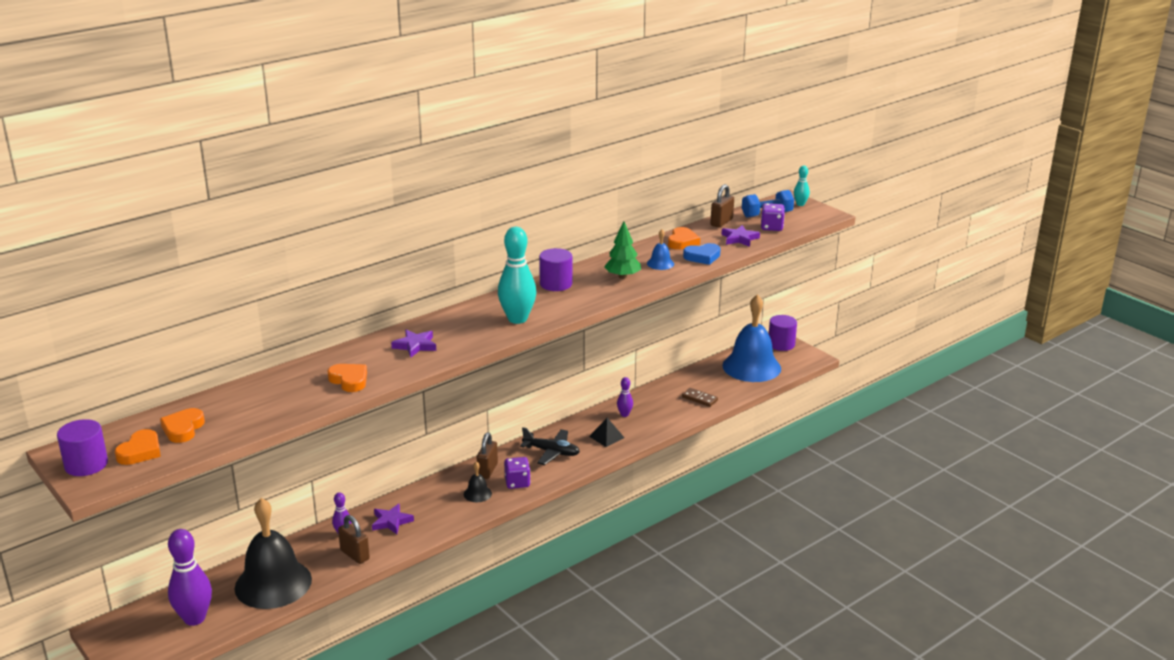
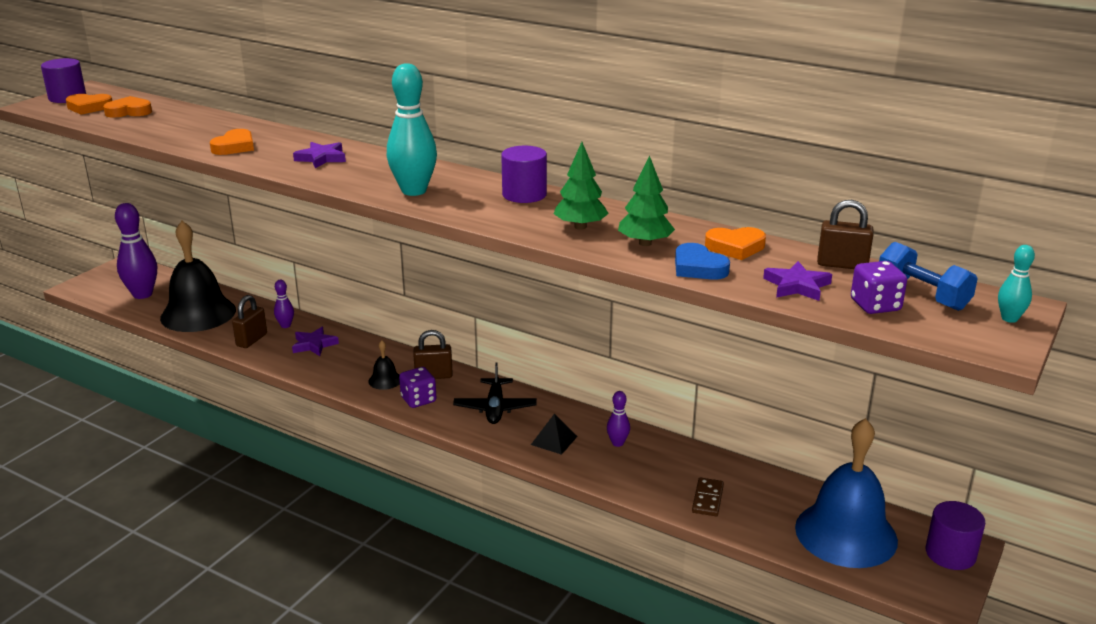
camera: 70 degrees right, 0 degrees up
(660, 263) = (645, 243): blue bell -> green tree

